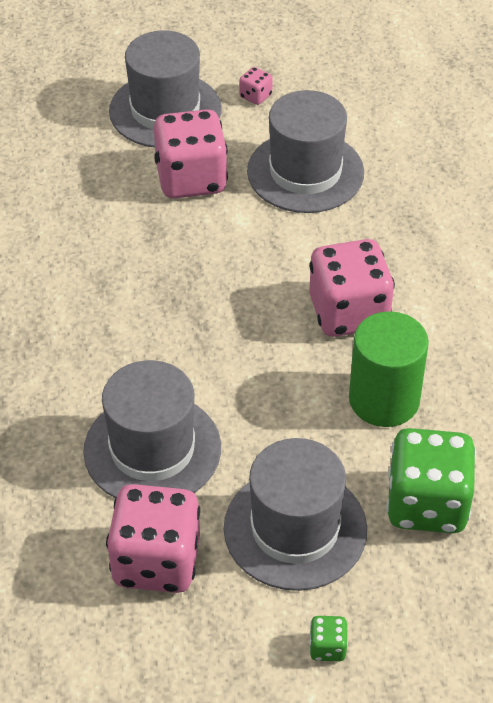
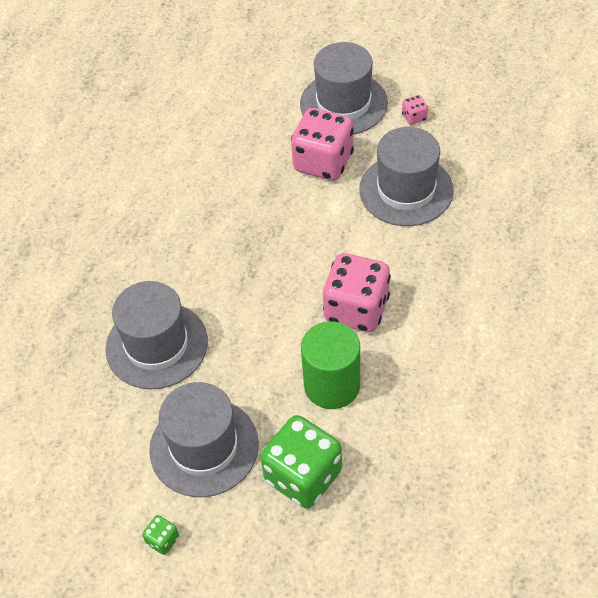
camera: 35 degrees right, 5 degrees up
(156, 561) = (103, 423): pink dice -> none

